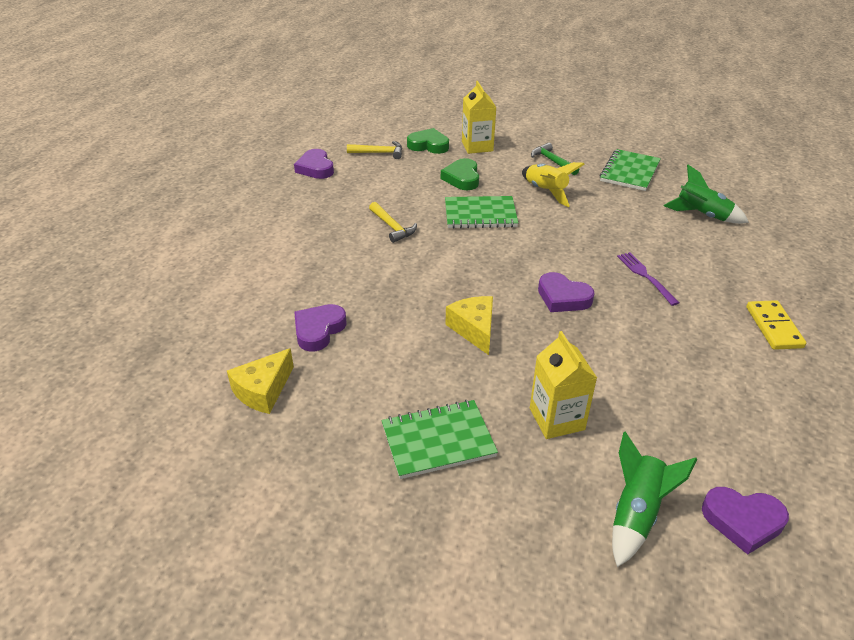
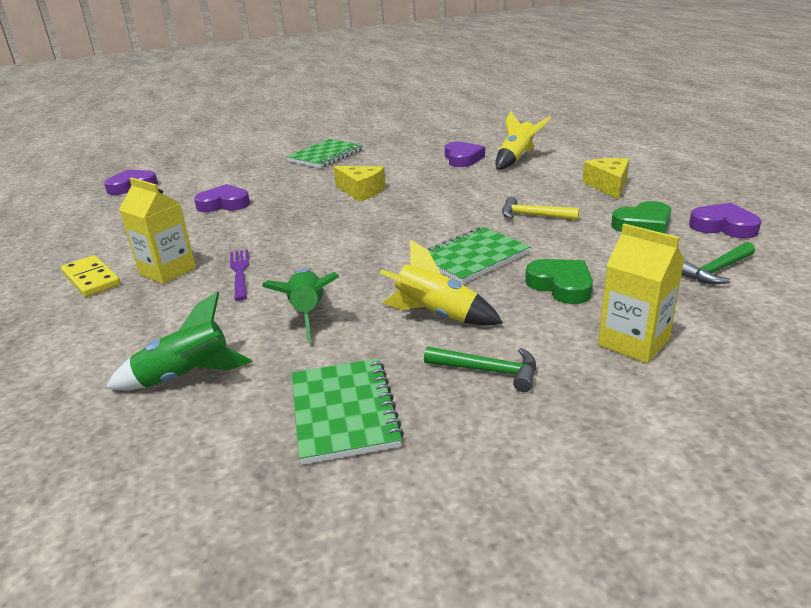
camera: 145 degrees right, 10 degrees down
(263, 390) = (445, 138): yellow cheese -> yellow cheese (608, 186)
(280, 298) = (517, 159): none -> yellow rocket
(379, 153) = (716, 271): yellow hammer -> green hammer
(428, 145) = (693, 310): green heart -> green heart (643, 224)
(556, 419) = (263, 180): yellow carton -> yellow carton (167, 271)
(563, 297) = (310, 229): purple heart -> purple heart (224, 204)
(636, 513) = (196, 171): green rocket -> green rocket (308, 313)
(645, 276) = (240, 272): purple fork -> purple fork turned 135 degrees counterclockwise

